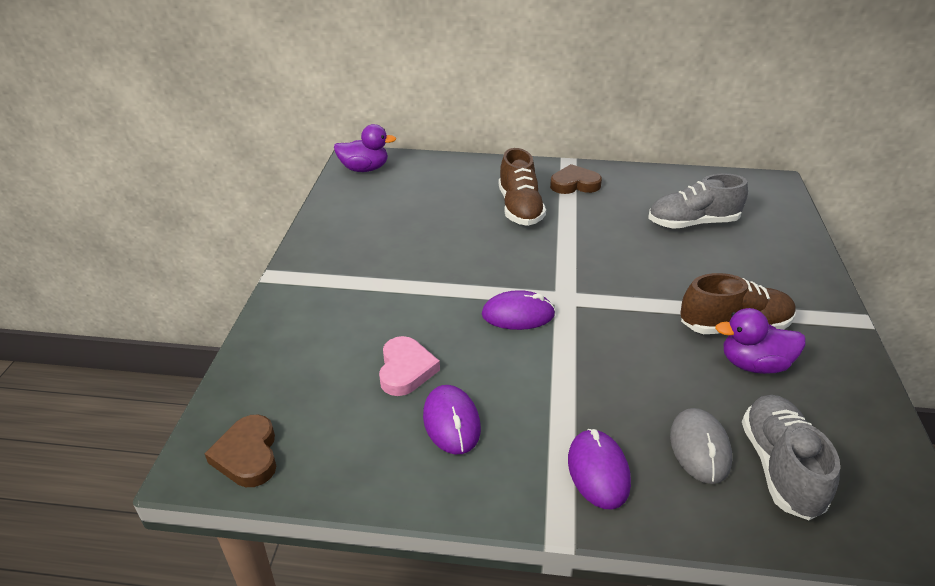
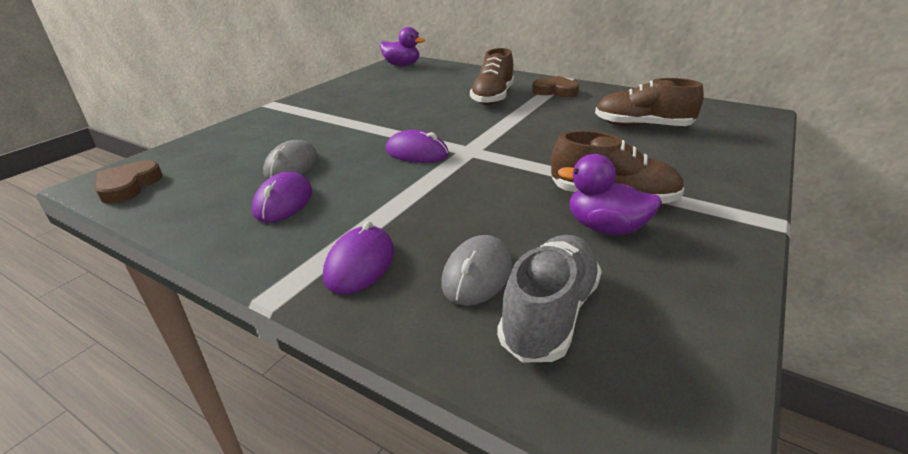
camera: 25 degrees right, 5 degrees down
(406, 370) = (292, 166): pink heart -> grey mouse
(692, 223) = (642, 126): grey shoe -> brown shoe

